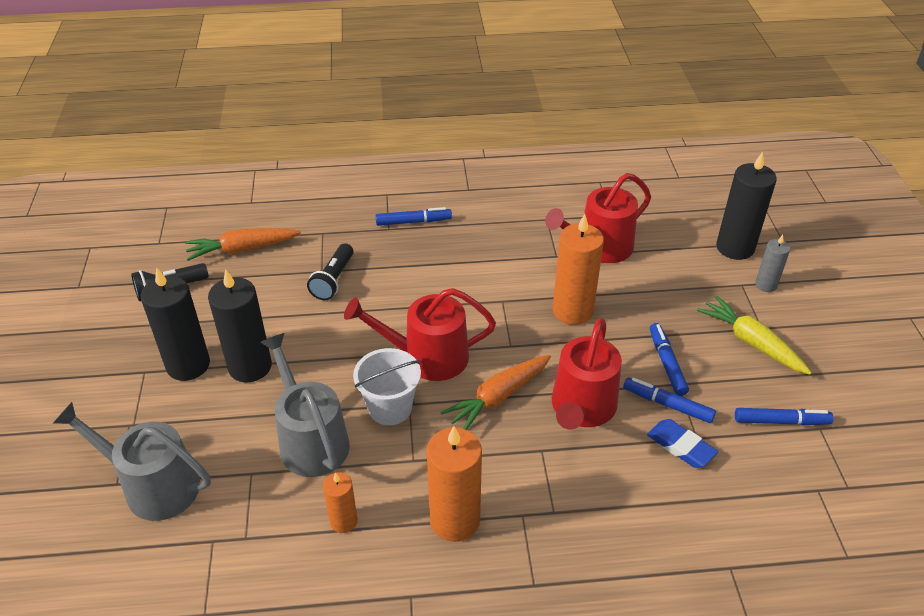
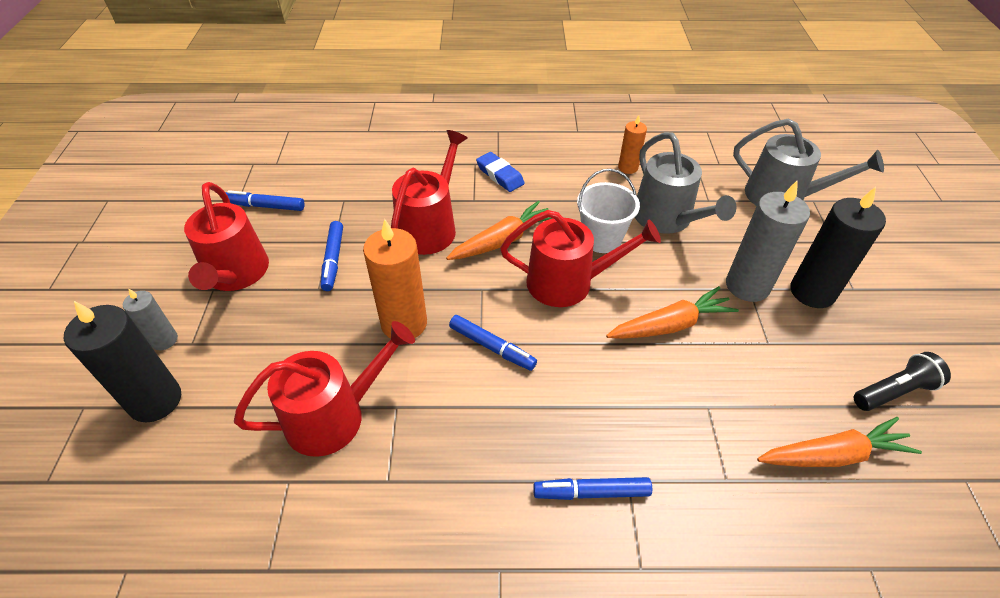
camera: 175 degrees left, 5 degrees up
(250, 366) = (747, 286): black candle -> grey candle
(333, 280) = (688, 389): black flashlight -> none
(336, 325) = (670, 325): none -> orange carrot
(454, 520) = (547, 163): orange candle -> none
(667, 404) = (353, 225): blue marker -> blue marker (492, 347)
(680, 447) = (360, 195): blue eraser -> blue eraser (500, 175)
(751, 342) = (236, 274): yellow carrot -> red watering can

